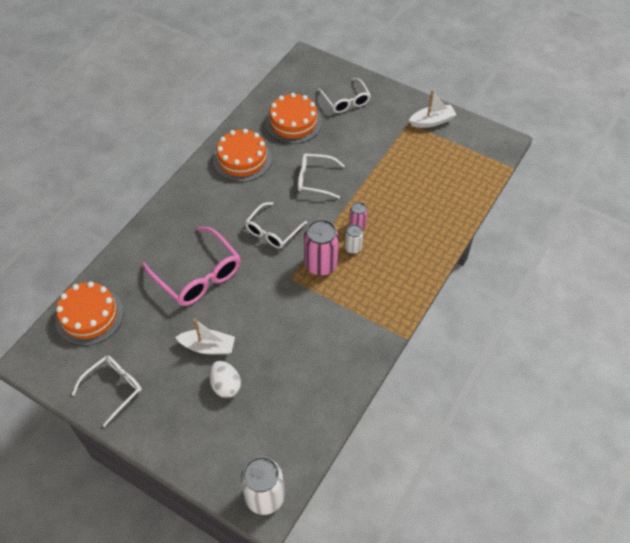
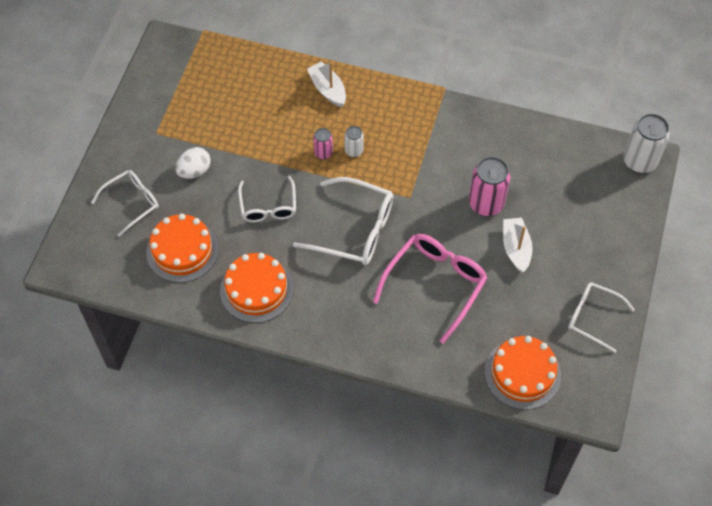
camera: 105 degrees left, 5 degrees up
(225, 385) = (550, 221): white egg -> white egg (194, 171)
(272, 231) = (354, 229): white glasses -> white glasses, size x1.56
(321, 265) = (384, 174): pink can -> pink can (486, 204)
(432, 121) = (148, 111): white boat -> white boat (328, 89)

